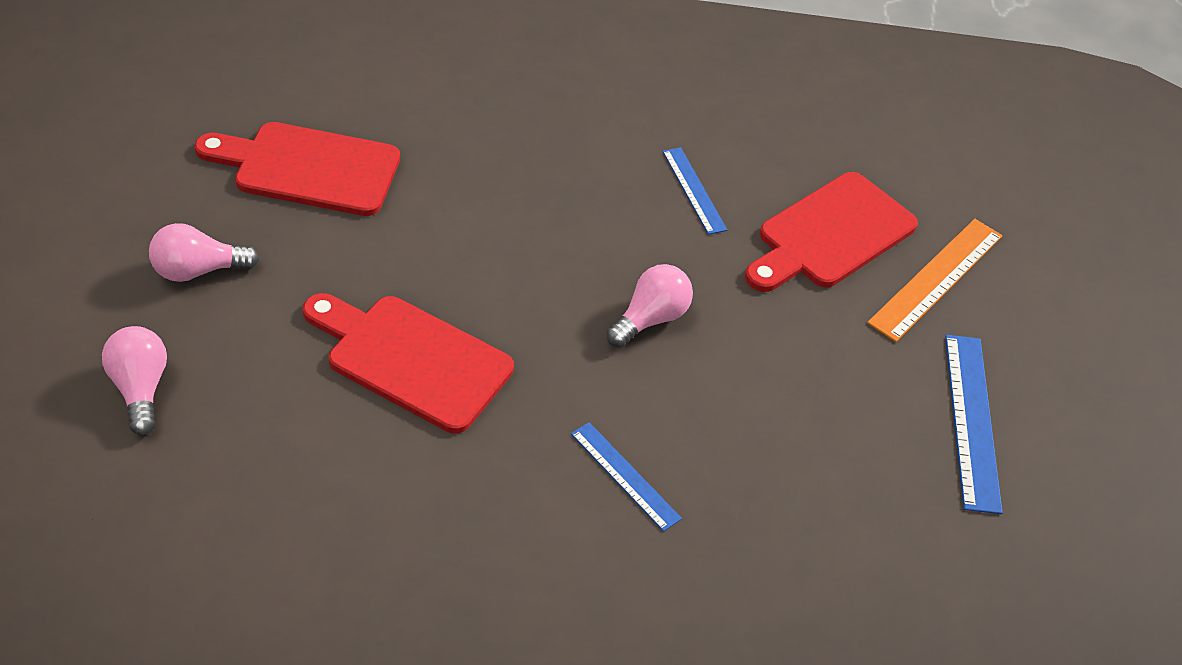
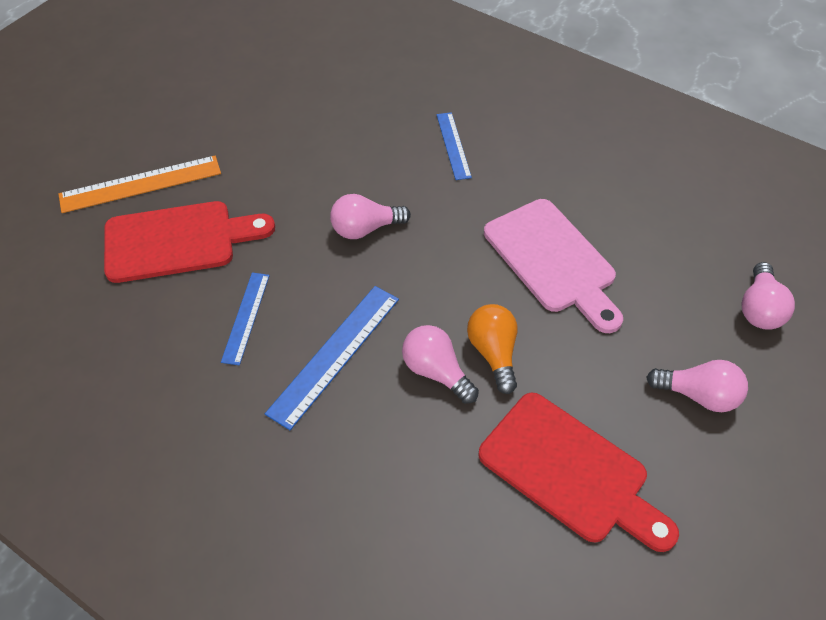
camera: 145 degrees left, 5 degrees up
(412, 359) = (553, 260): red cutting board -> pink cutting board
(429, 239) = (493, 353): none -> orange light bulb
(476, 205) = (436, 372): none -> pink light bulb
(972, 421) = (220, 102): blue ruler -> blue ruler (334, 354)

